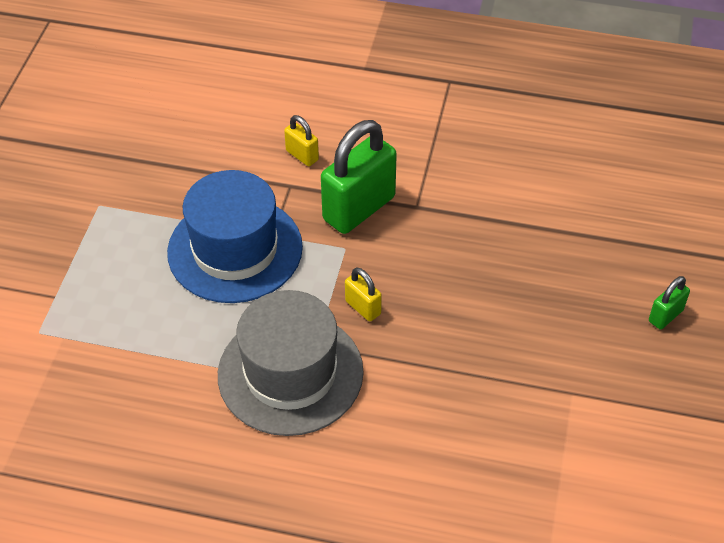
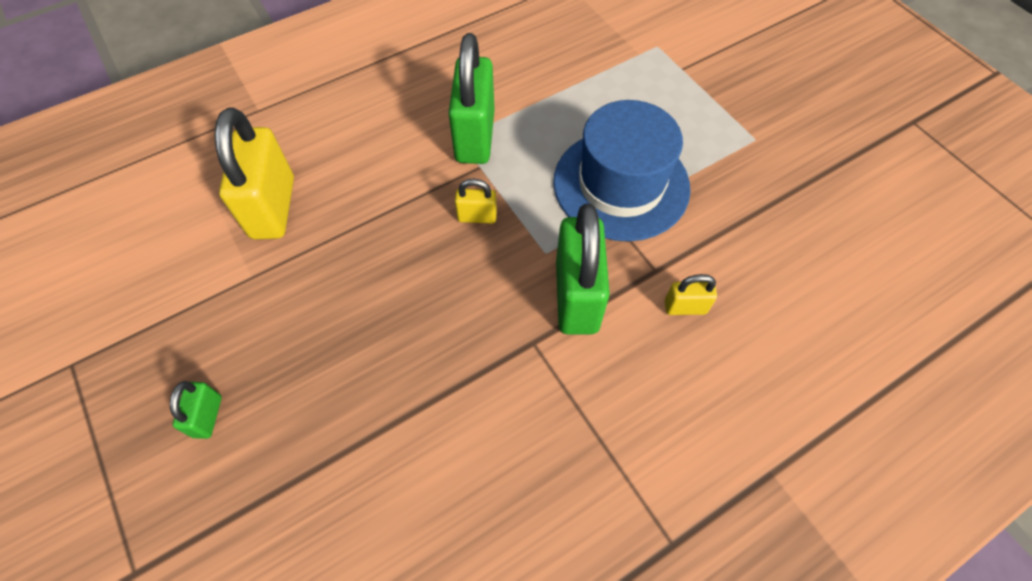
camera: 135 degrees right, 10 degrees up
(290, 373) = (475, 136): grey hat -> green padlock
(513, 440) = (273, 207): none -> yellow padlock

